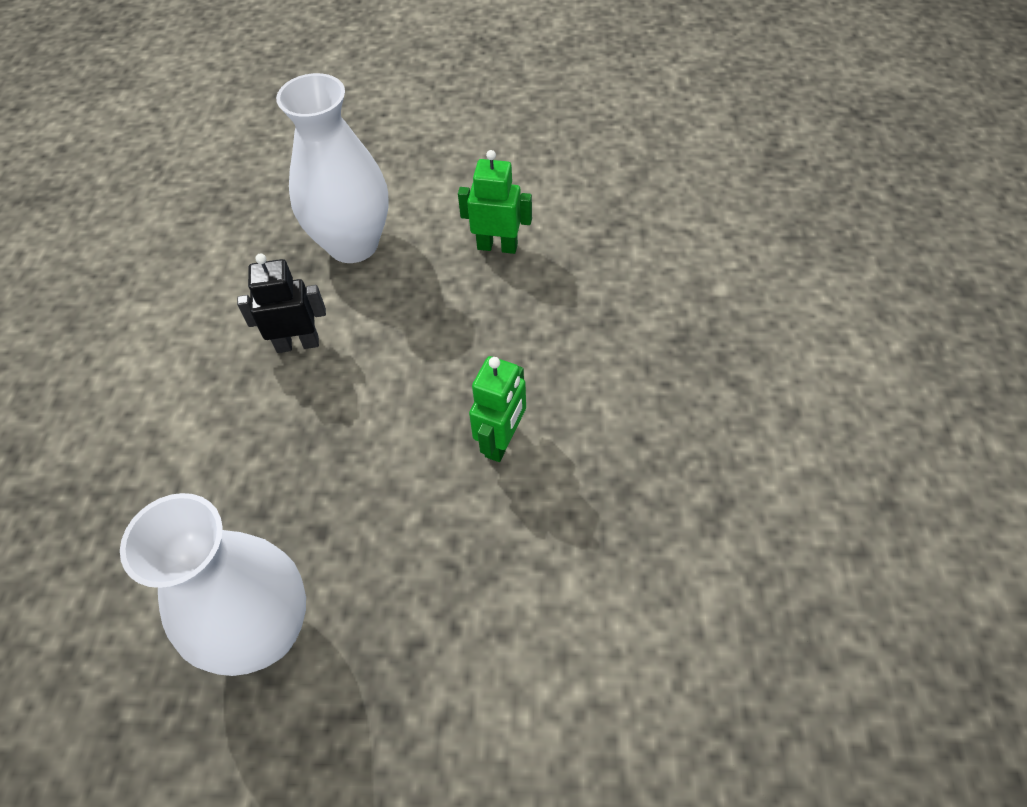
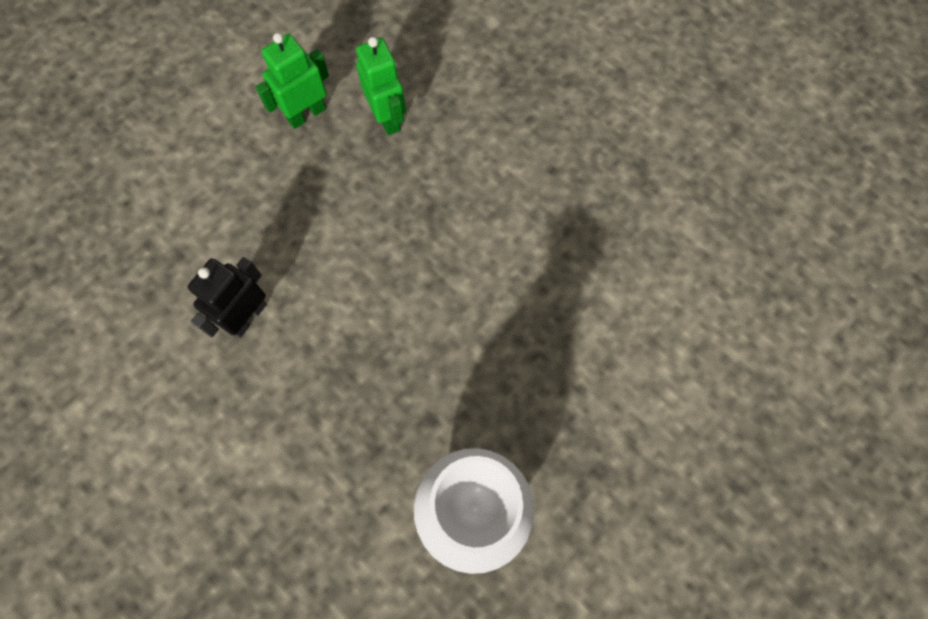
camera: 50 degrees left, 15 degrees up
(353, 244) = (191, 205): white vase -> none
(502, 441) = (474, 250): green robot -> green robot (387, 118)

